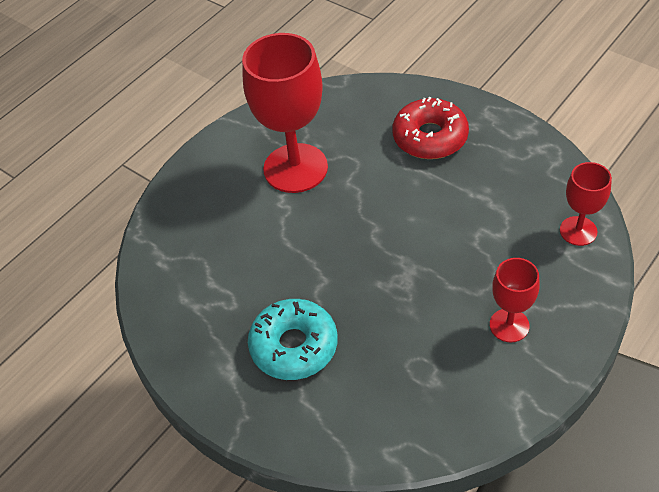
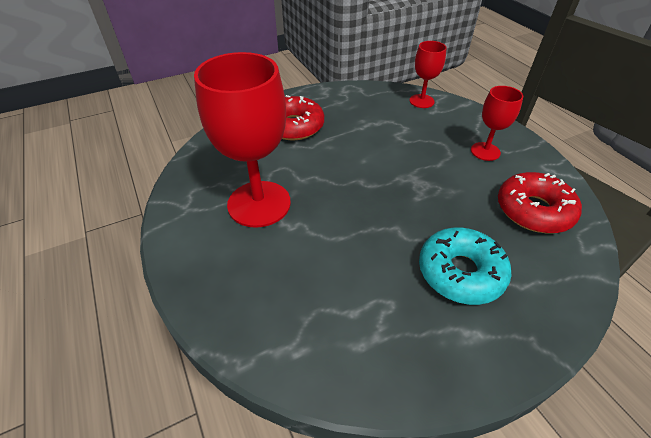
camera: 70 degrees left, 5 degrees down
(424, 393) = (533, 210): none -> red donut

